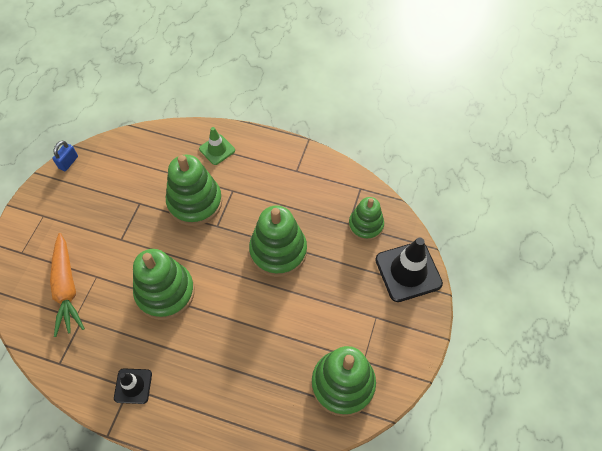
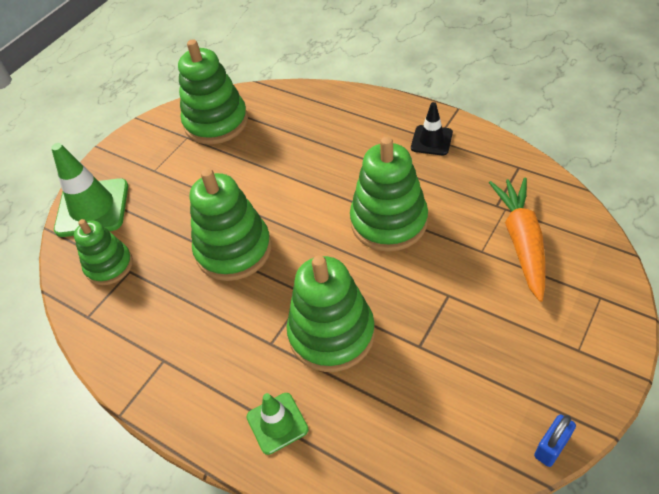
camera: 160 degrees left, 10 degrees down
(408, 271) = (92, 208): black traffic cone -> green traffic cone

